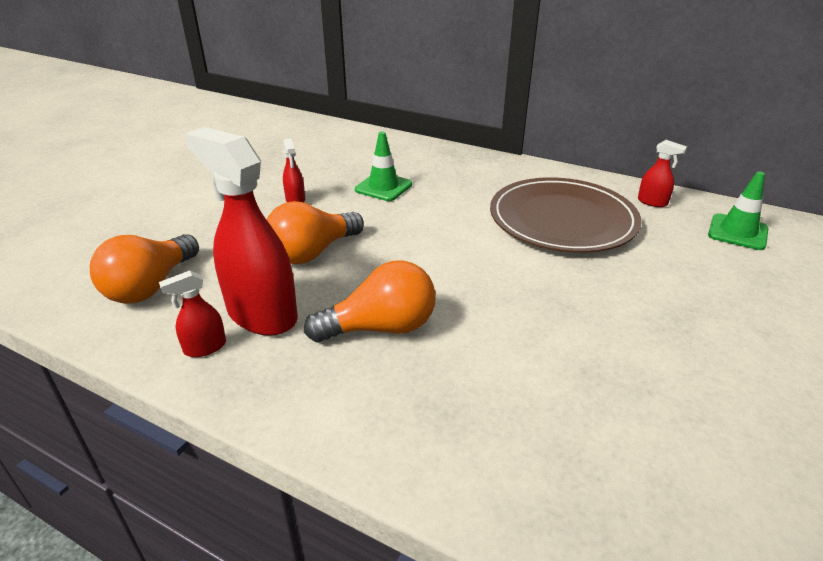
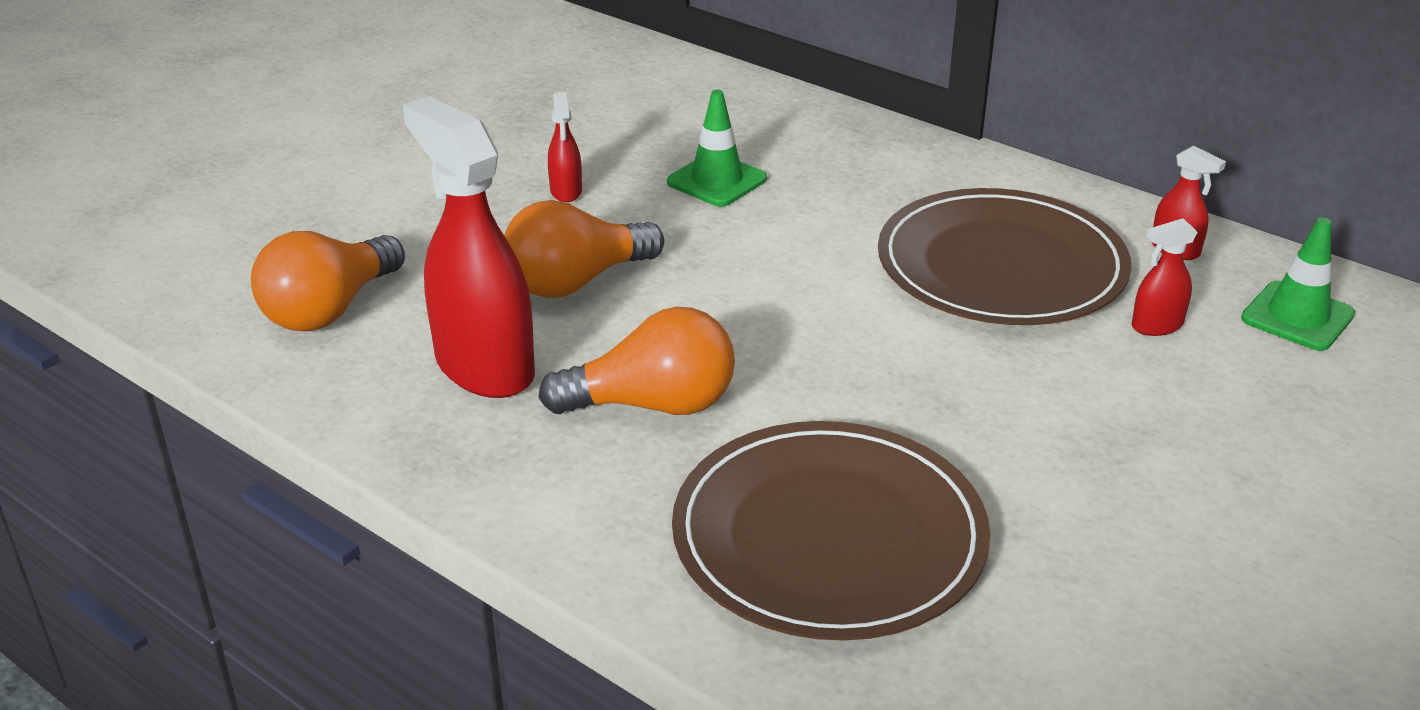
camera: 10 degrees right, 0 degrees up
(205, 347) = (399, 404): red spray bottle -> red spray bottle (1156, 326)
(529, 411) = (829, 537): none -> brown plate

